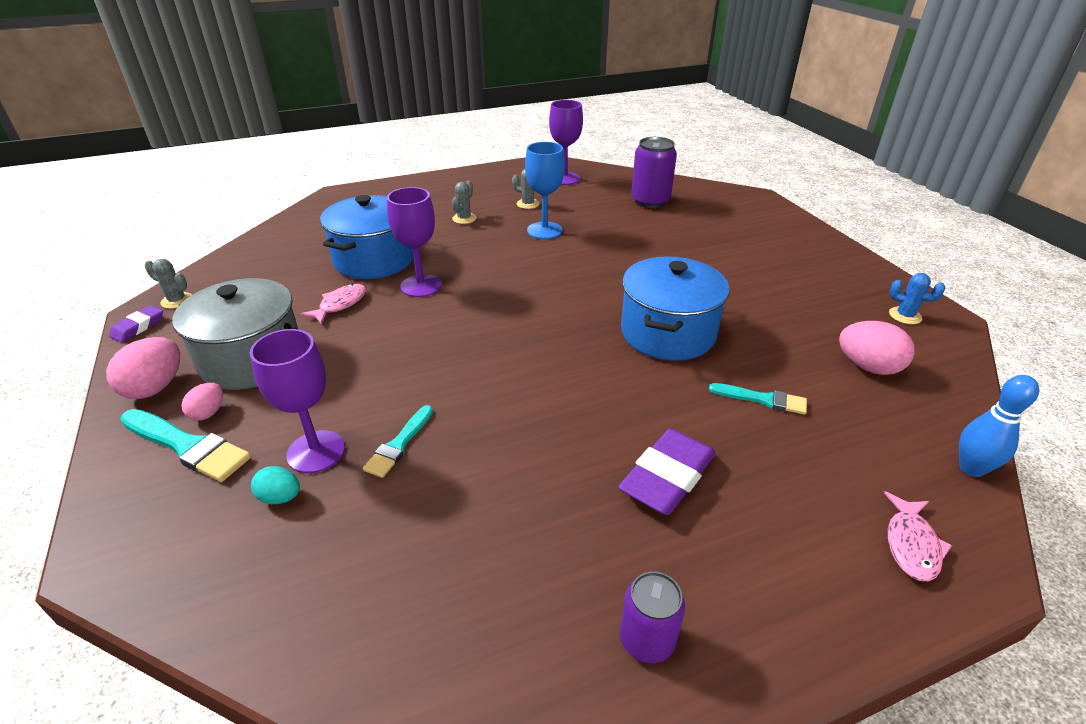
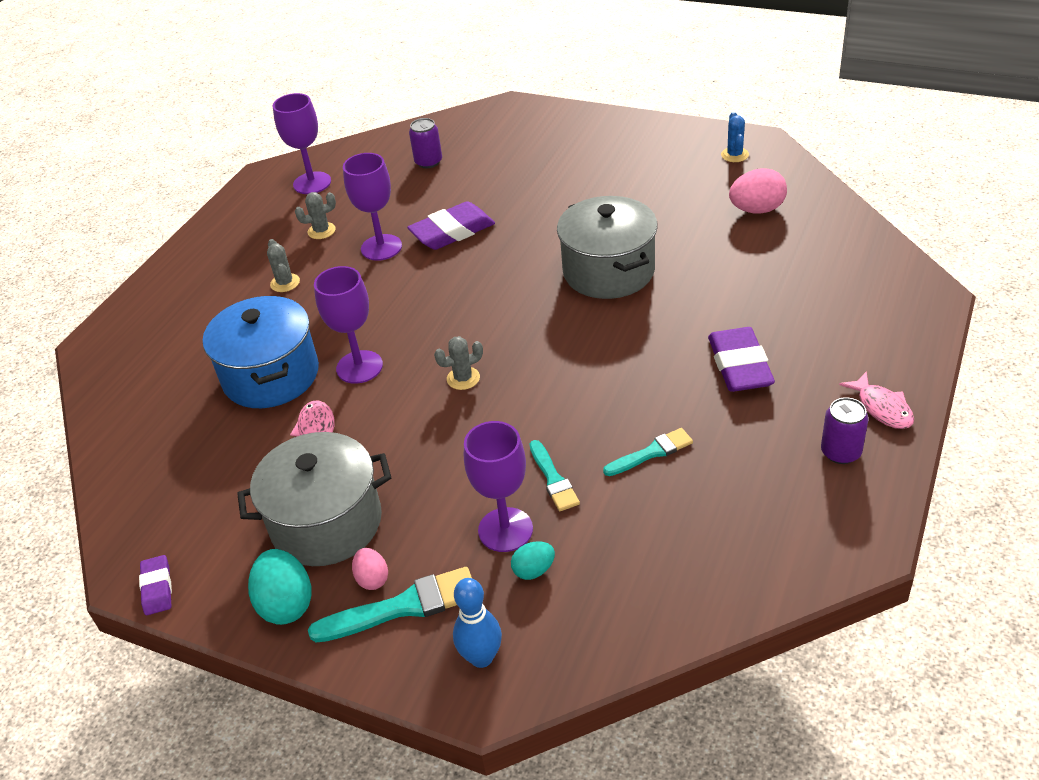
camera: 40 degrees left, 5 degrees up
(155, 387) = (286, 604): pink egg -> turquoise egg
(177, 300) = (145, 544): grey cactus -> grey cactus (463, 378)
(544, 230) = (381, 247): blue goblet -> purple goblet
(600, 246) = (452, 231): none -> purple eraser
(650, 201) = (428, 162): purple can -> purple can, size x0.63
(667, 333) = (608, 271): blue pot -> grey pot
(762, 399) = (726, 276): turquoise brush -> turquoise brush (651, 453)
(905, 316) = (734, 155): blue cactus -> blue cactus turned 75 degrees counterclockwise
(911, 544) = (893, 305): pink fish -> pink fish (882, 408)
(971, 468) = (875, 239): blue bowling pin -> blue bowling pin (481, 657)

